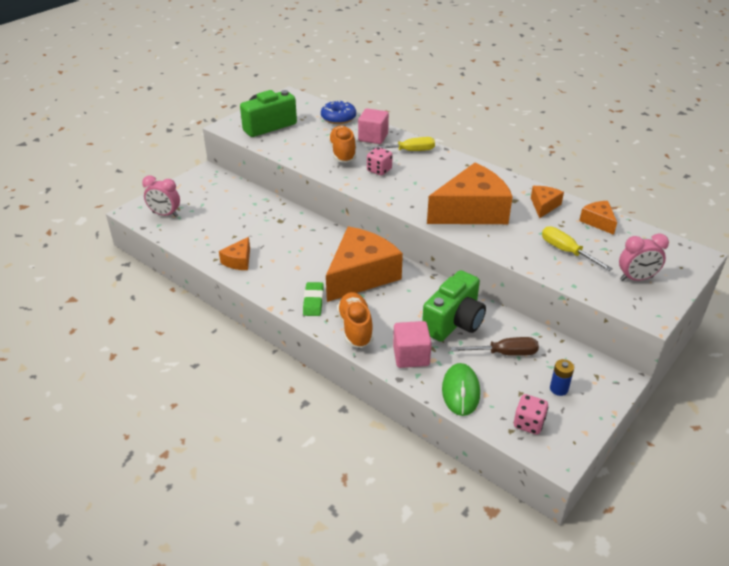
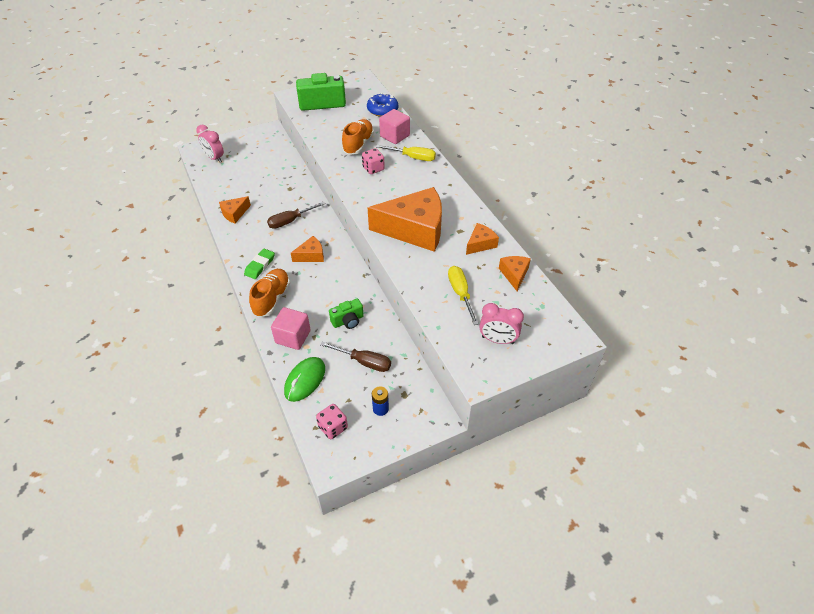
camera: 25 degrees right, 10 degrees up
(309, 250) = (290, 221): none -> brown screwdriver
(361, 275) = (311, 255): orange cheese -> orange cheese, size x0.46
(454, 322) = (348, 321): green camera -> green camera, size x0.55

